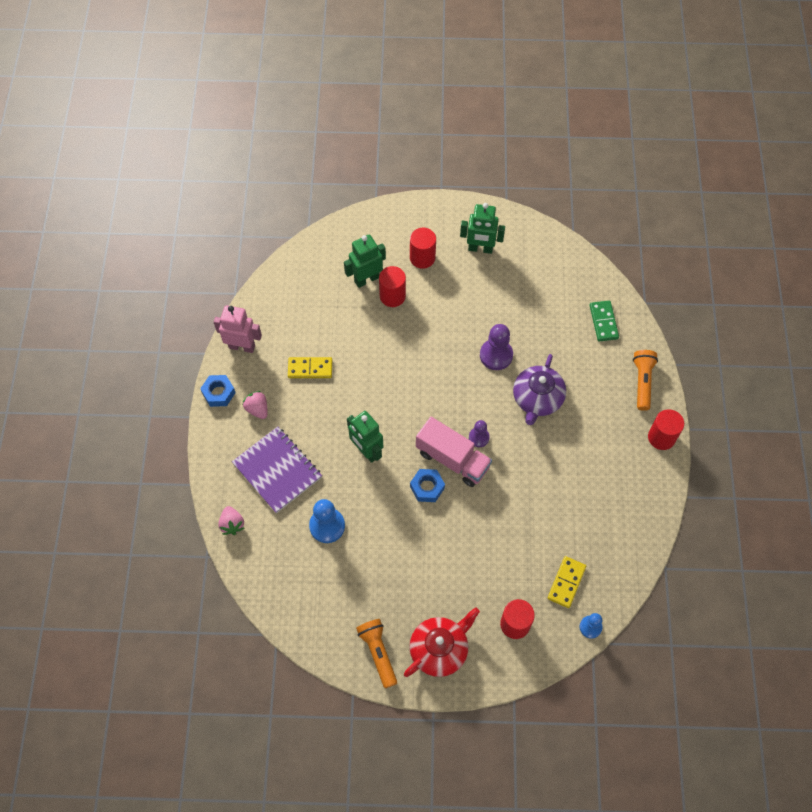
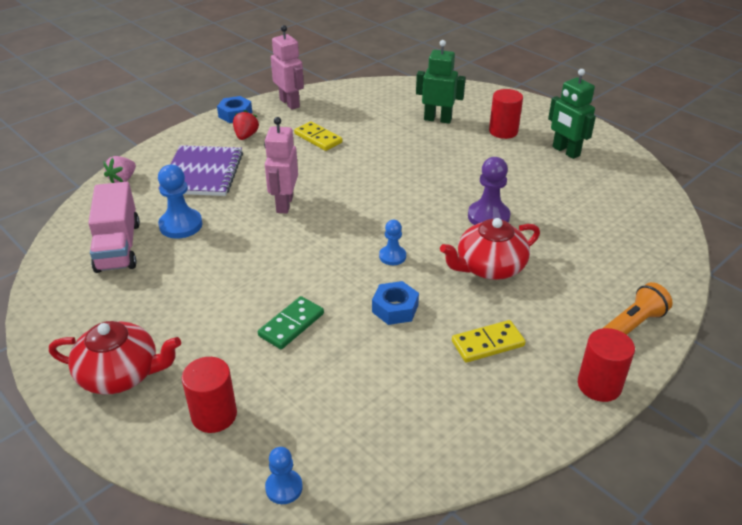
camera: 45 degrees right, 25 degrees down
(257, 409) = (246, 136): pink strawberry -> red strawberry
(366, 451) = (284, 204): green robot -> pink robot
(378, 653) = (73, 333): orange flashlight -> none
(392, 296) = (445, 137): red cylinder -> none
(427, 487) = (296, 257): blue nut -> blue nut (395, 308)
(452, 459) = (346, 254): pink truck -> pink truck (118, 246)
(479, 437) = (392, 256): purple pawn -> blue pawn
(537, 399) = (489, 267): purple teapot -> red teapot
(566, 583) = (316, 425): yellow domino -> yellow domino (488, 344)
(603, 322) = (638, 258): green domino -> green domino (291, 325)

